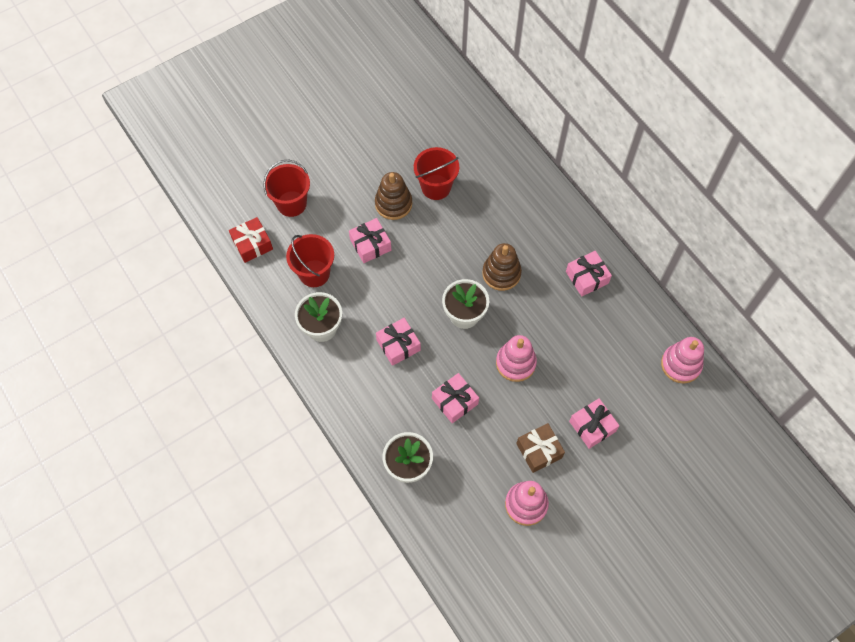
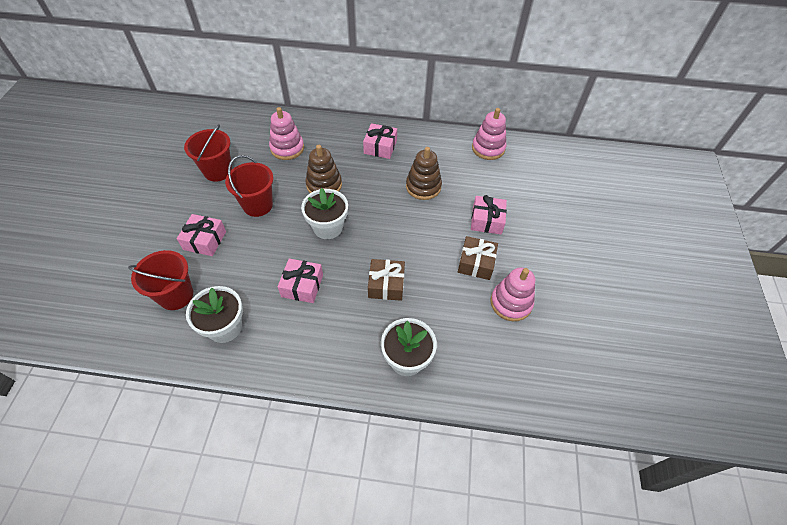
camera: 50 degrees left, 10 degrees down
(252, 244) = (91, 320): red gift -> none
(291, 203) = (102, 264): red bucket -> red bucket (257, 205)
(393, 204) = (195, 203): brown stacking toy -> brown stacking toy (423, 187)
(455, 401) = (386, 285): pink gift -> brown gift
(515, 363) = (397, 226): pink stacking toy -> pink stacking toy (287, 148)

